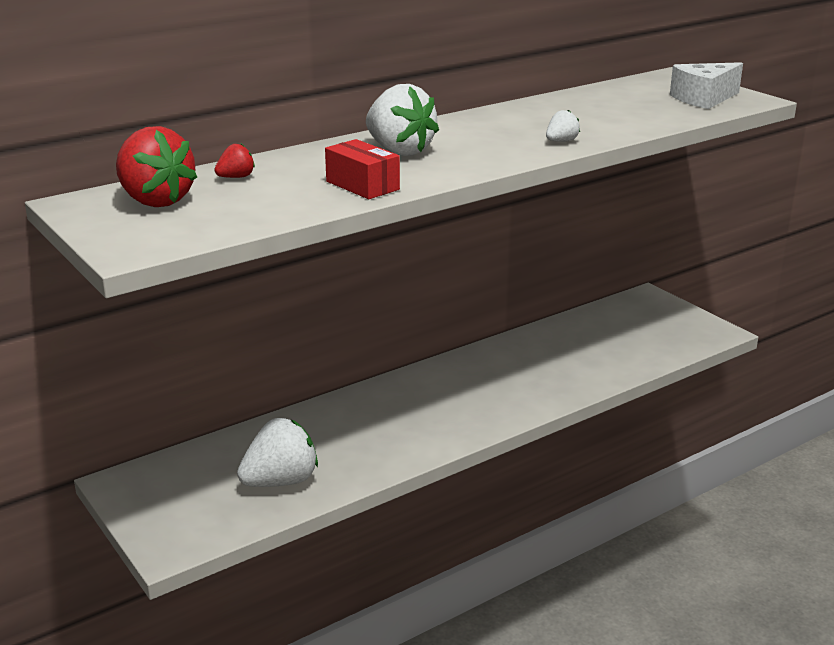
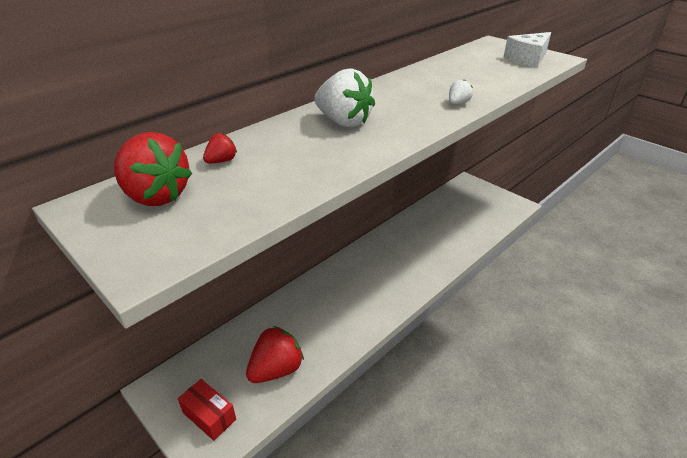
camera: 10 degrees left, 10 degrees up
(280, 481) = (276, 369): white strawberry -> red strawberry
(362, 185) = (330, 161): red box -> red box (209, 416)

